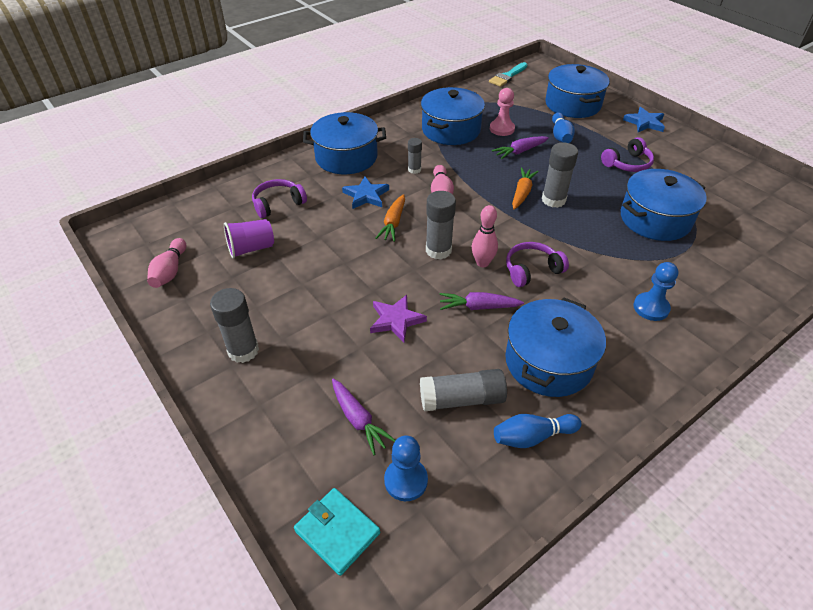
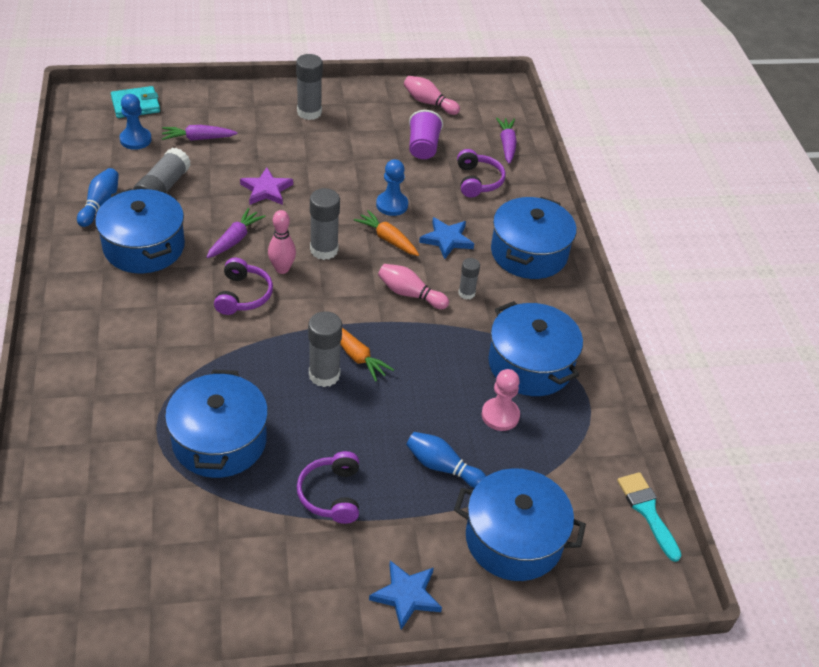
camera: 115 degrees right, 0 degrees up
(519, 151) = (436, 402): purple carrot -> purple carrot (507, 145)
(651, 308) = (124, 344): blue pawn -> blue pawn (392, 205)

